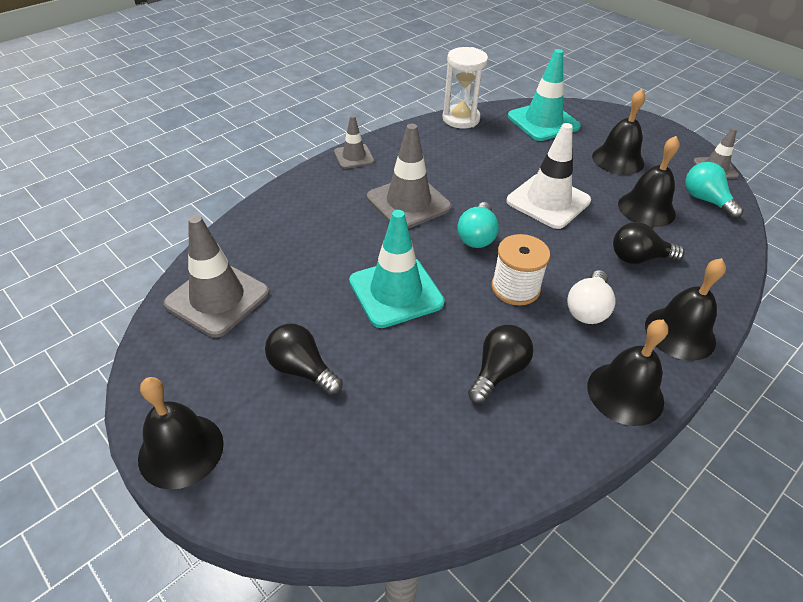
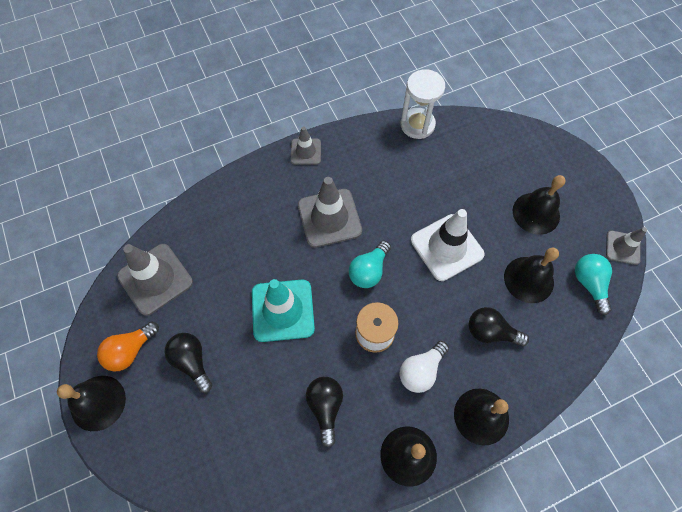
camera: 20 degrees right, 20 degrees up
(209, 379) = (130, 350): none -> orange light bulb
(498, 372) = (325, 407): black light bulb -> black light bulb turned 60 degrees counterclockwise
(543, 122) = (491, 146): turquoise traffic cone -> none

